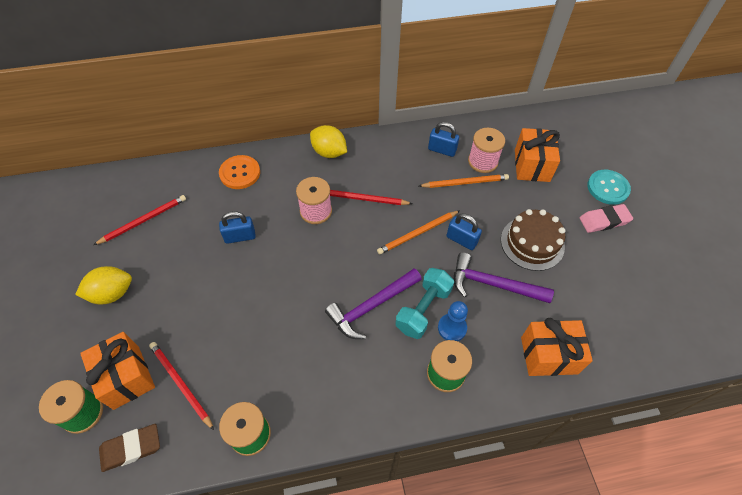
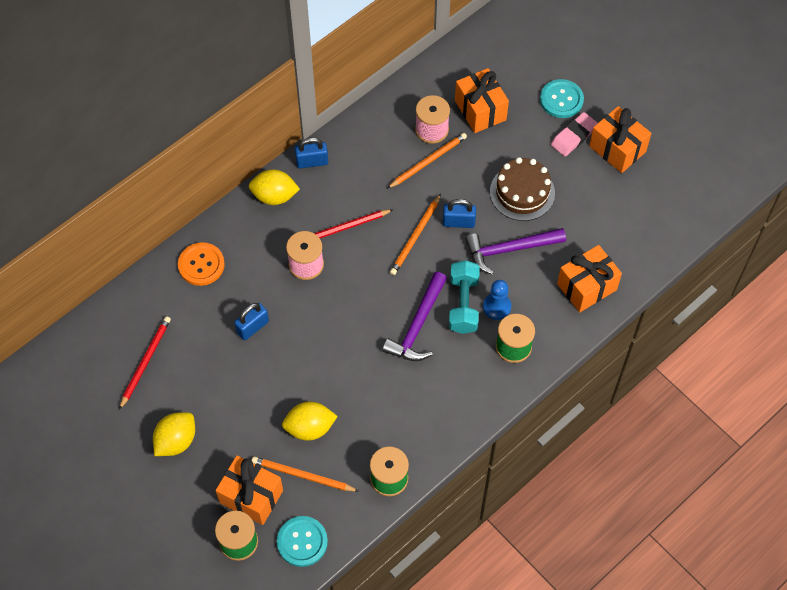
camera: 30 degrees left, 5 degrees up
(131, 448) = (302, 542): brown eraser -> turquoise button
(181, 384) = (302, 475): red pencil -> orange pencil
(219, 344) = (310, 428): none -> yellow lemon
(442, 150) = (385, 136): blue padlock -> blue padlock (312, 162)
(641, 249) = (617, 149): none -> orange gift

